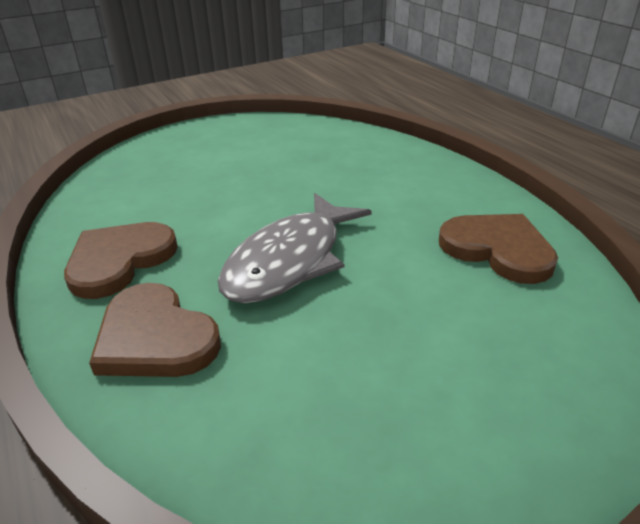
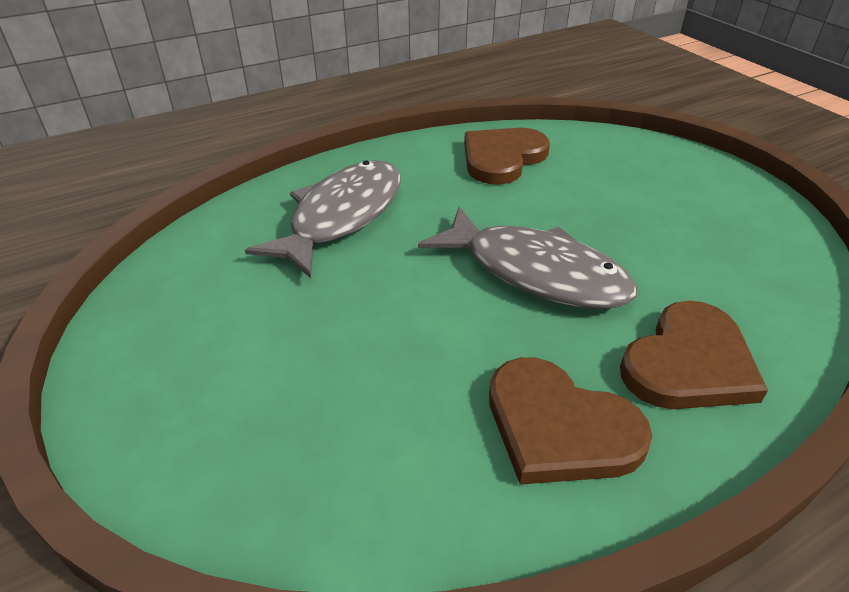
camera: 90 degrees left, 5 degrees up
(365, 171) = (342, 216): none -> grey fish

